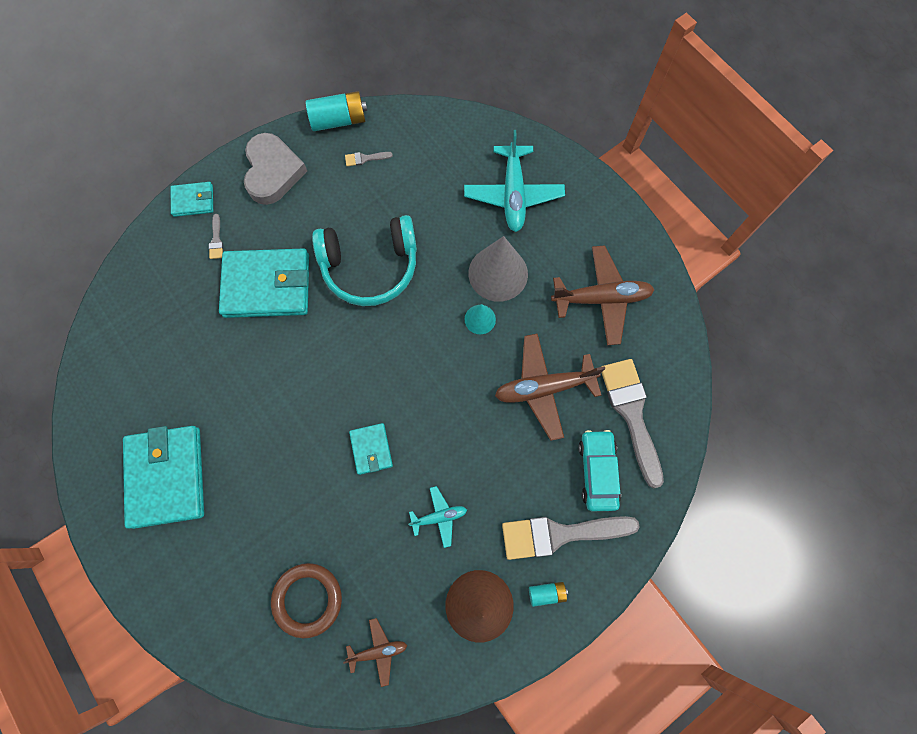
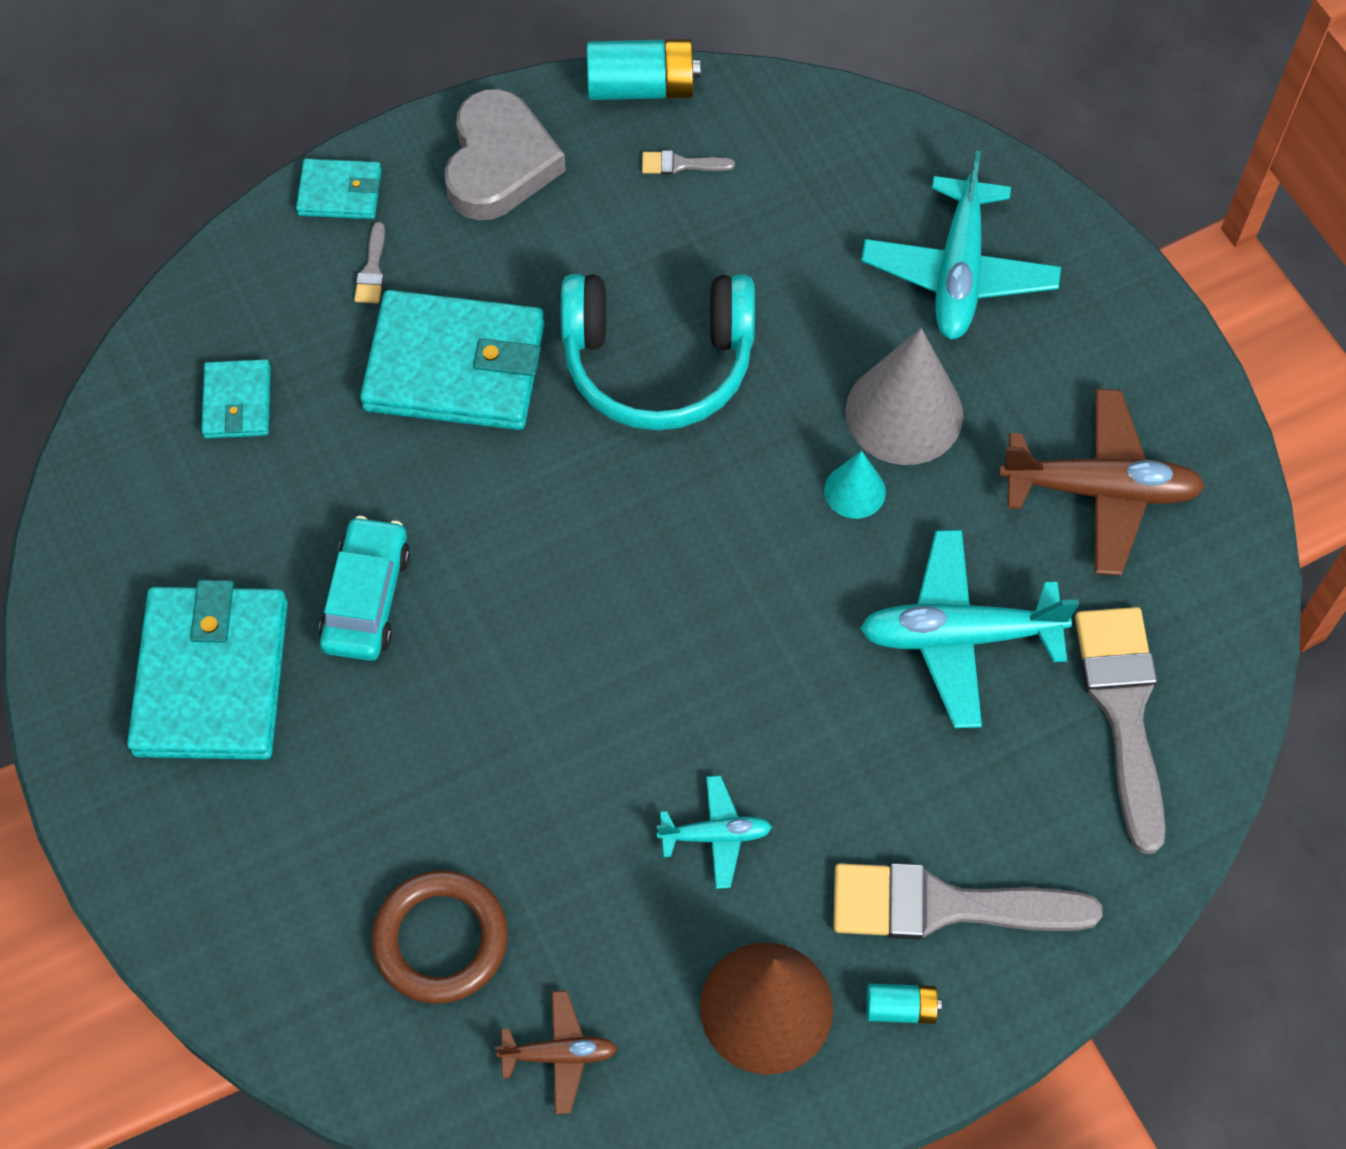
camera: 10 degrees right, 10 degrees down
(371, 449) = (605, 692): turquoise wallet -> turquoise wallet (237, 402)
(544, 388) = (959, 636): brown plane -> turquoise plane
(597, 471) = (1038, 805): turquoise car -> turquoise car (367, 597)

